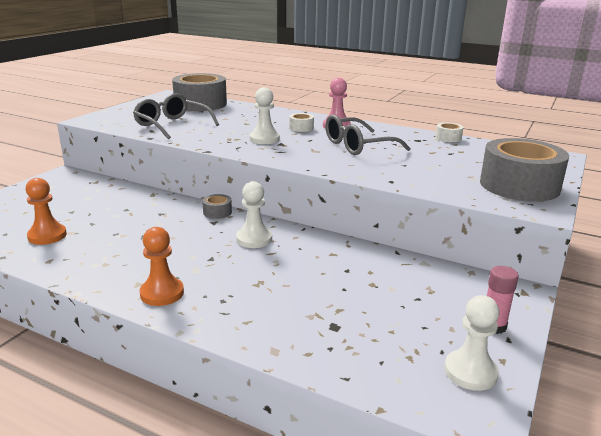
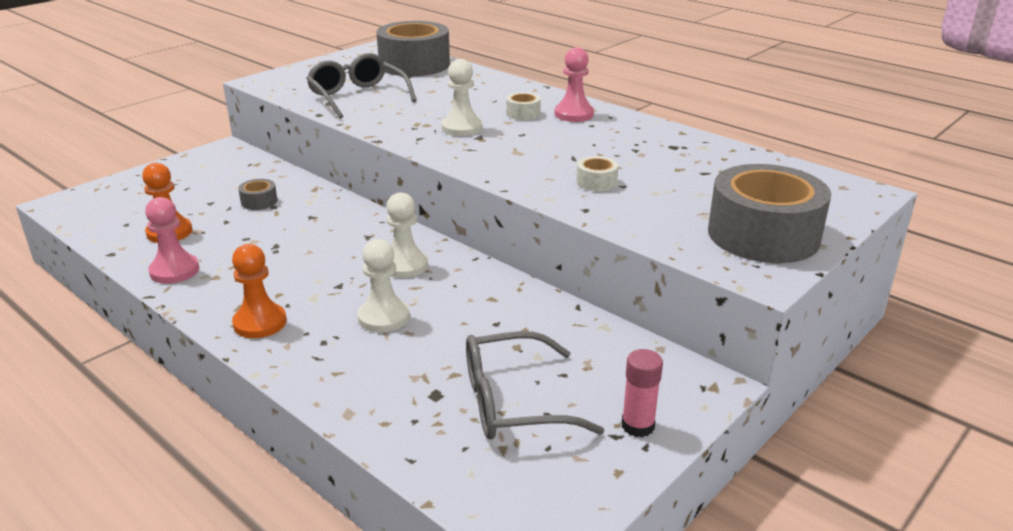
camera: 15 degrees right, 5 degrees up
(67, 263) = (174, 271): none -> pink pawn
(217, 212) = (380, 222): grey tape -> grey tape (259, 201)
(357, 146) = (580, 150): grey glasses -> grey glasses (512, 402)
(448, 138) = (721, 147): white tape -> white tape (596, 182)
(470, 372) = (566, 479): white pawn -> white pawn (383, 317)

